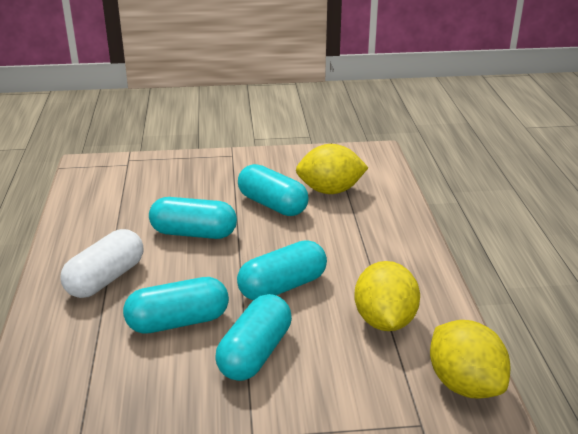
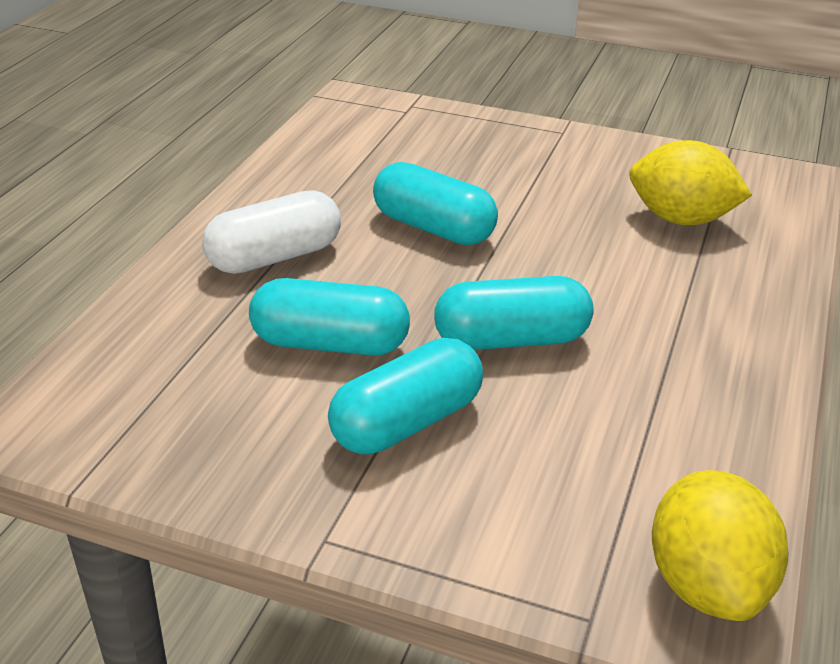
camera: 25 degrees right, 5 degrees up
(272, 205) = (575, 217): turquoise capsule -> none
(384, 321) = (637, 440): yellow lemon -> none

